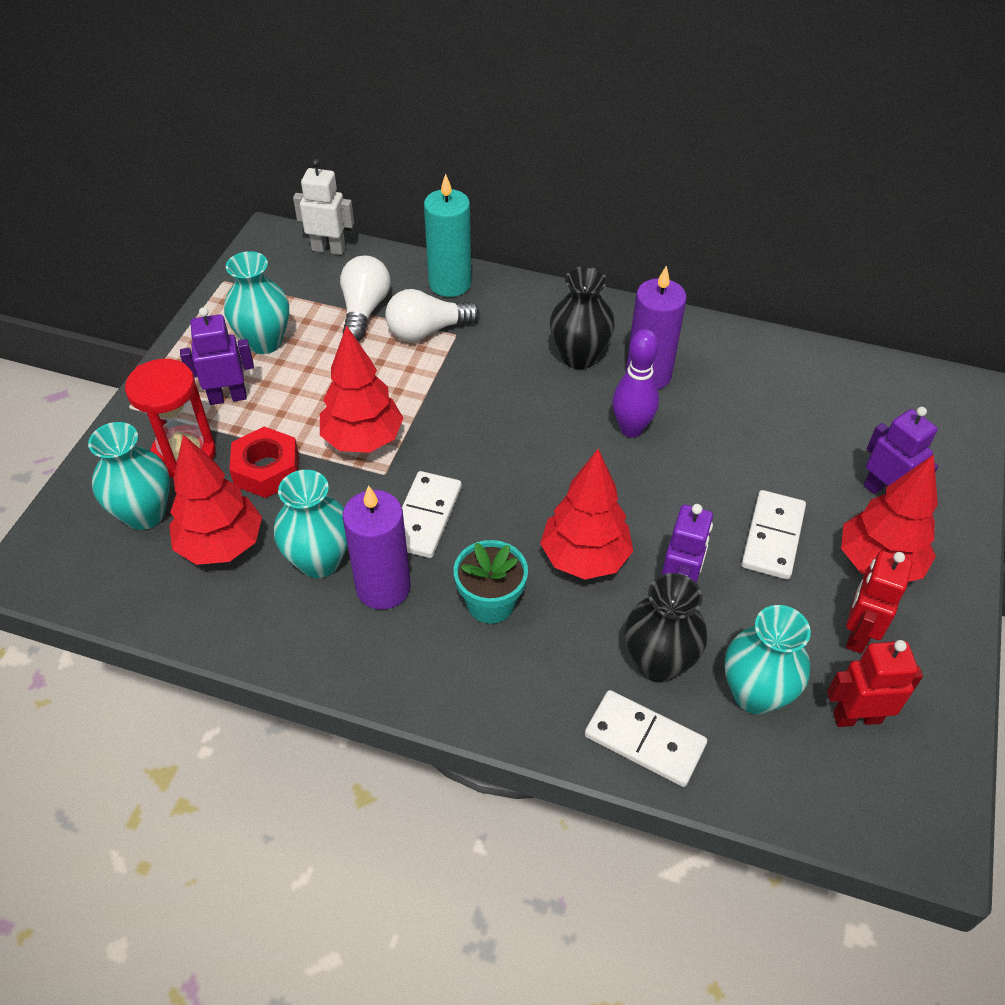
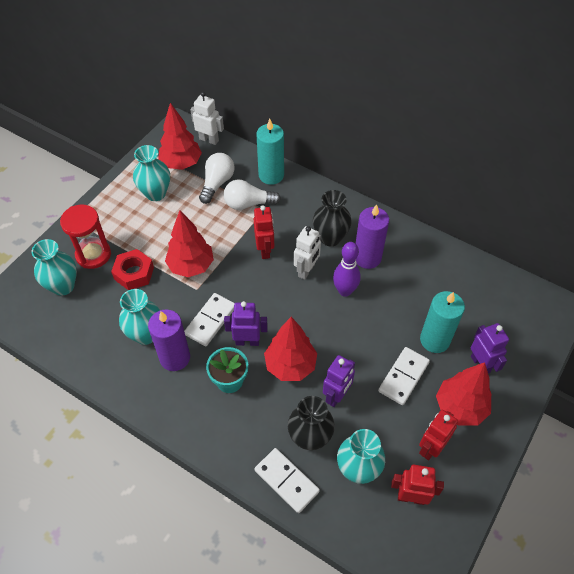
camera: 15 degrees right, 5 degrees up
(221, 545) = (97, 313): red tree -> red tree (181, 163)
(228, 397) = (126, 224): purple robot -> purple robot (247, 341)
(479, 394) = (265, 250): none -> red robot
(558, 411) = (306, 270): none -> white robot
(799, 473) = (434, 340): none -> turquoise candle

